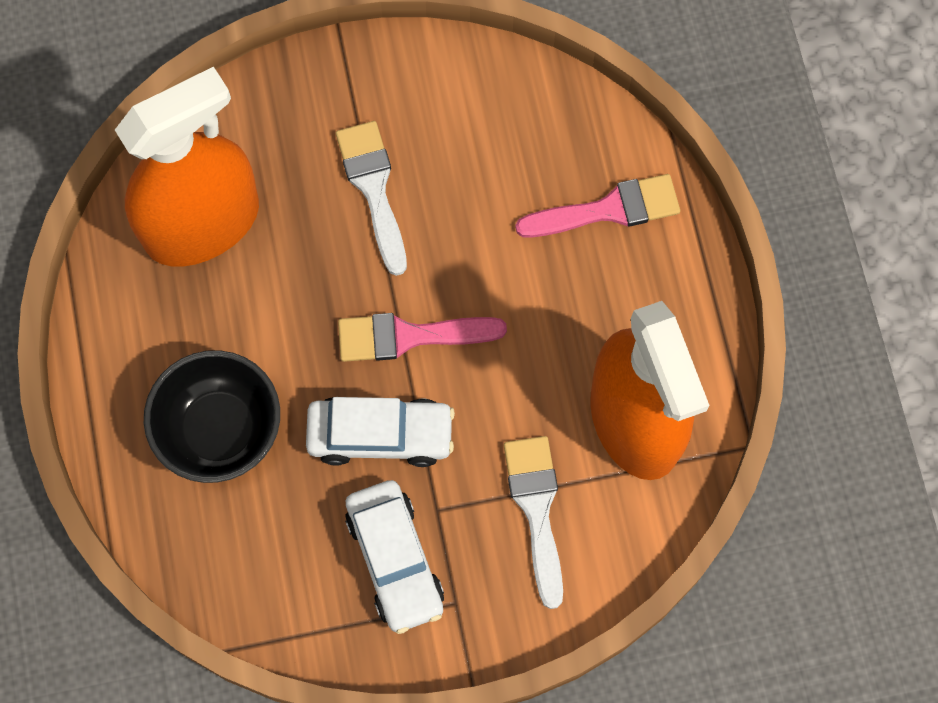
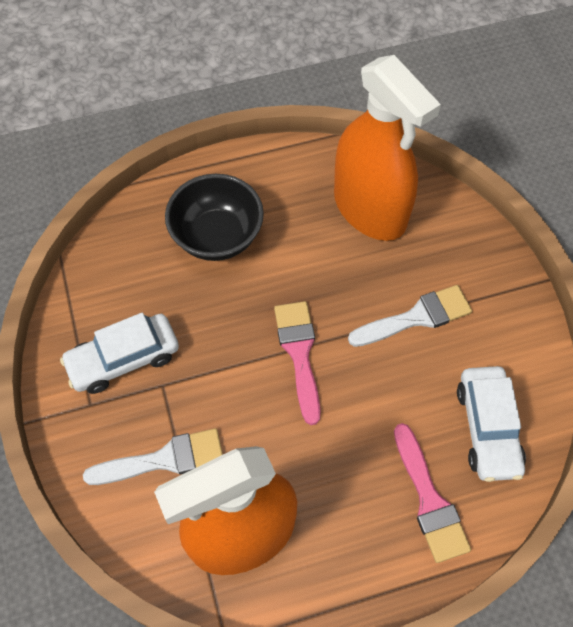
camera: 85 degrees right, 10 degrees down
(380, 435) = (219, 340): white car -> white car (488, 428)

